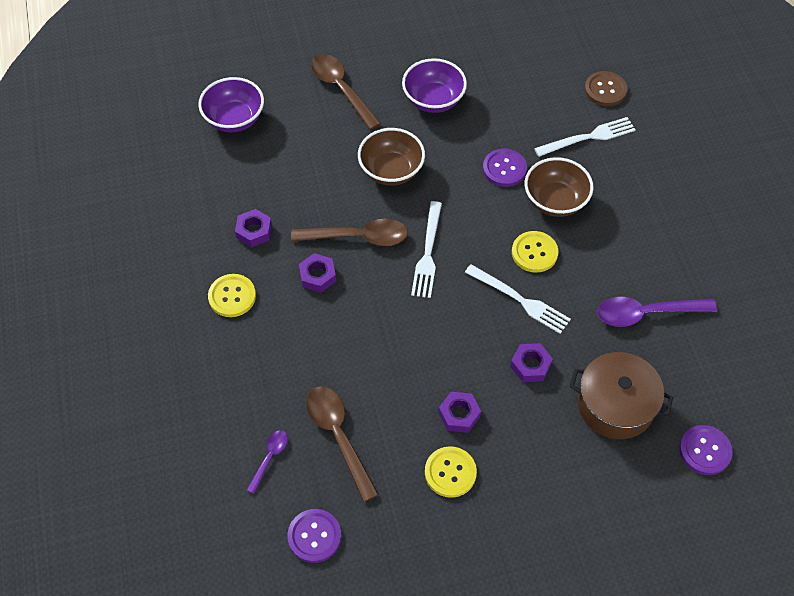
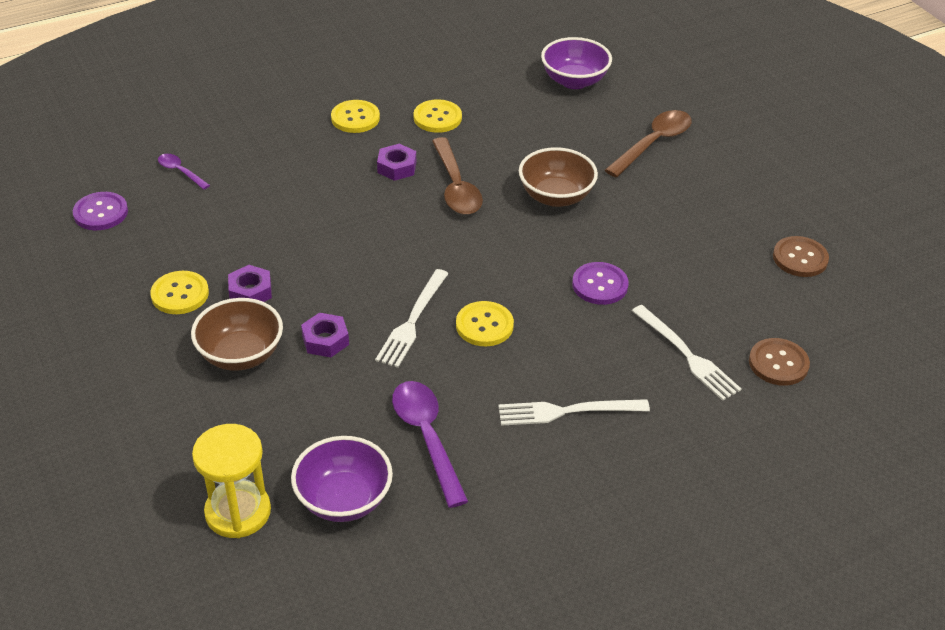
camera: 75 degrees right, 15 degrees down
(254, 231) = (437, 118): purple nut -> yellow button
(269, 458) = (180, 172): purple spoon -> purple spoon turned 150 degrees counterclockwise
(338, 436) = (210, 211): brown spoon -> none
(427, 253) = (453, 240): white fork -> white fork (567, 411)
(433, 100) = (676, 214): purple bowl -> purple bowl (344, 499)
(502, 44) = (800, 258): none -> brown button
(555, 201) = (569, 335): brown bowl -> brown bowl (241, 355)
(615, 405) = (287, 420): brown pot -> none
(705, 451) = (238, 512): purple button -> yellow hourglass

